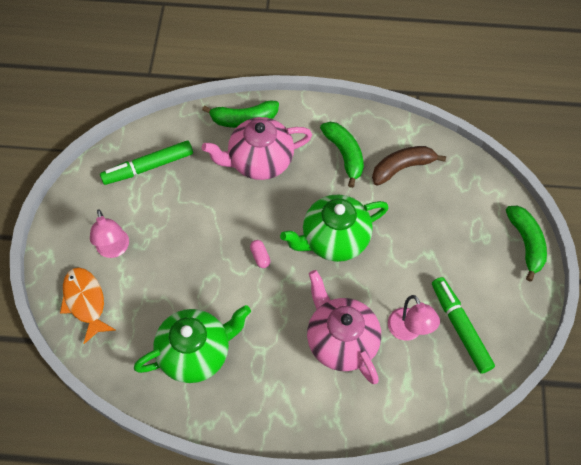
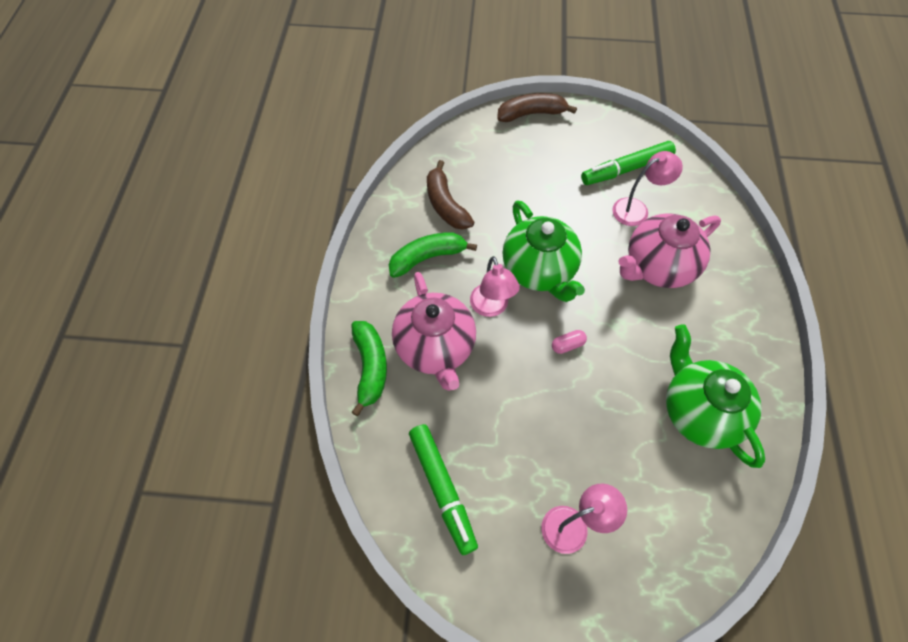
camera: 90 degrees left, 0 degrees up
(85, 302) = (655, 558): orange fish -> none
(296, 201) = (491, 307): none -> pink lamp
(526, 243) = (531, 114): green banana -> brown banana

